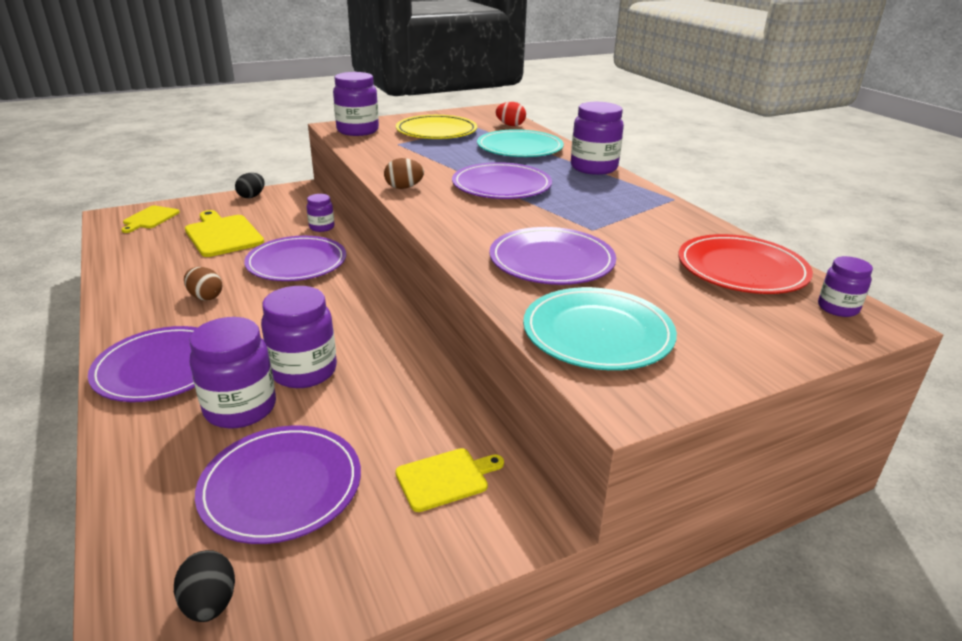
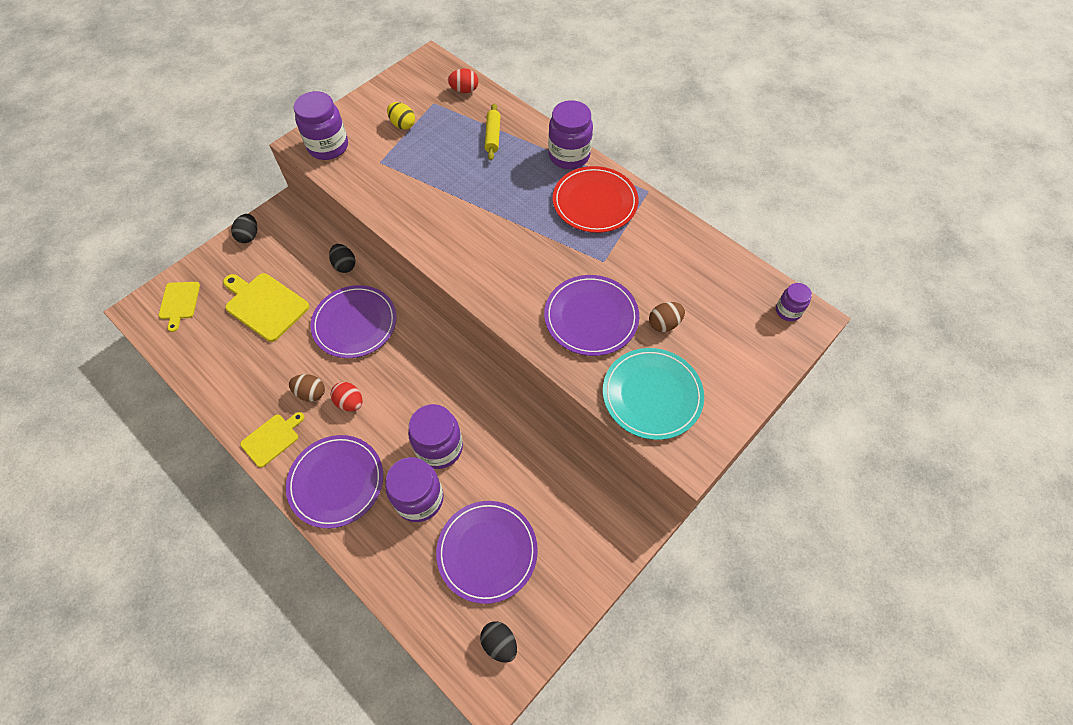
camera: 20 degrees left, 30 degrees up
(238, 312) = (350, 402): none -> red egg
(322, 227) = (344, 265): purple jar -> black egg
(404, 187) = (429, 243): brown egg -> brown egg (664, 324)
(436, 131) = (402, 124): yellow plate -> yellow egg
(445, 478) = (579, 507): yellow cutting board -> yellow cutting board (272, 438)
(501, 186) = (507, 213): purple plate -> none
(519, 148) = (492, 136): turquoise plate -> yellow rolling pin
(741, 269) = (720, 282): red plate -> red plate (595, 202)

